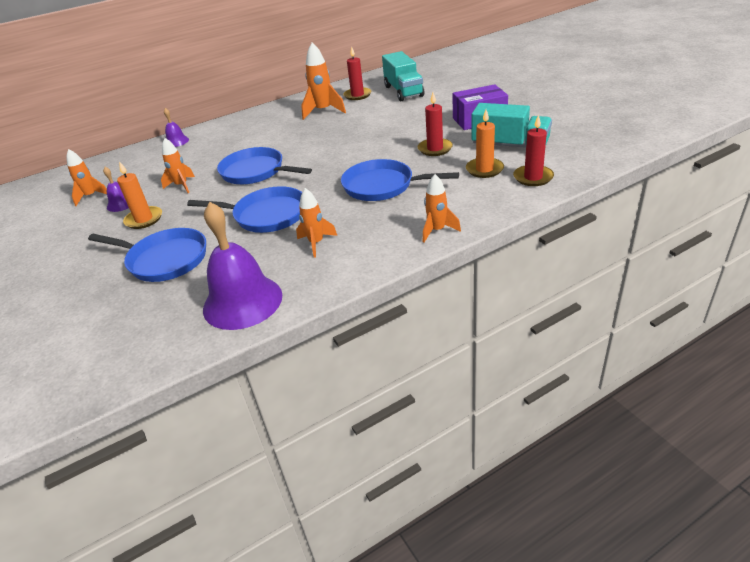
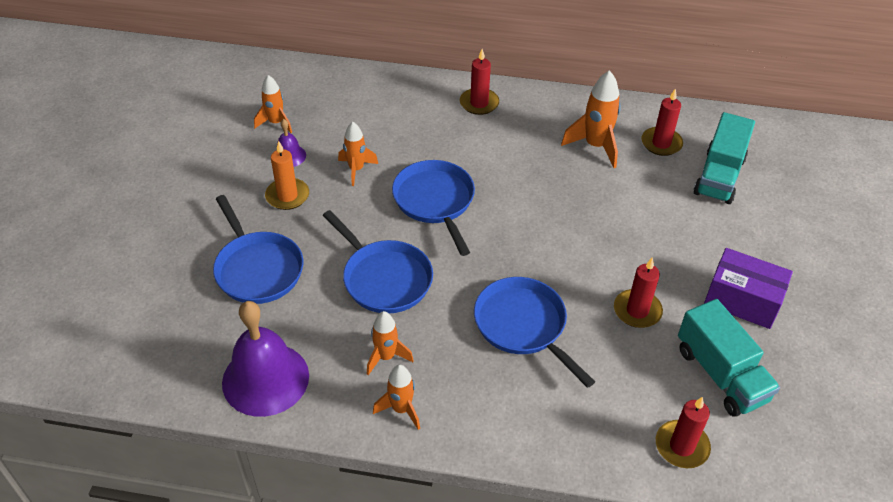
camera: 35 degrees right, 10 degrees up
(176, 141) = (412, 89): purple bell -> none
(230, 128) = (479, 103): none -> red candle
(437, 230) = (501, 436): orange rocket -> orange rocket (401, 409)
(484, 169) = (648, 389): orange candle -> none

